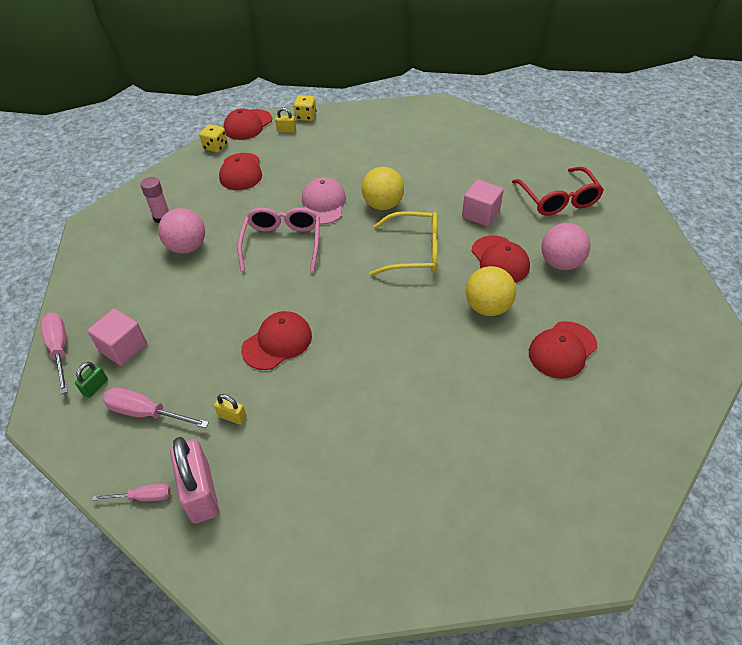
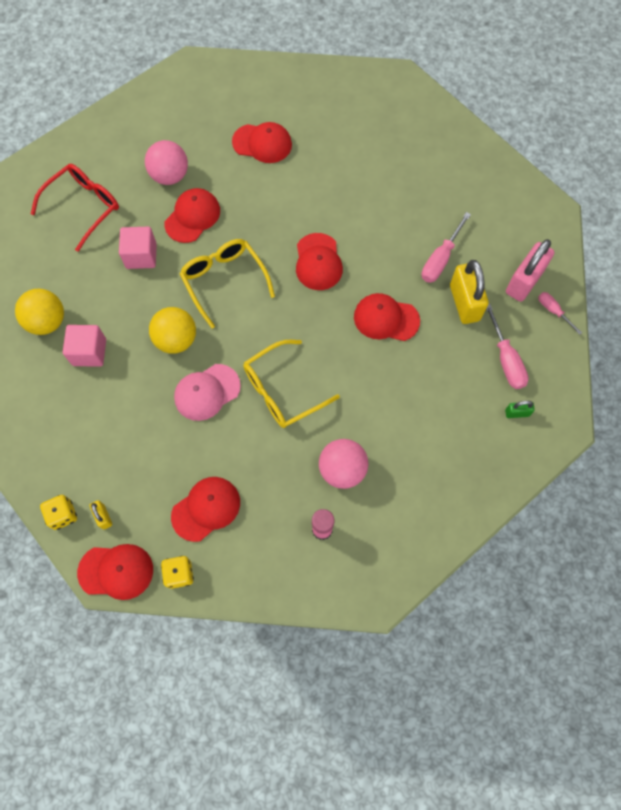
camera: 125 degrees left, 20 degrees up
(60, 349) = (512, 472): pink screwdriver -> pink screwdriver (440, 259)
(123, 348) = (473, 424): pink cube -> pink cube (89, 352)
(232, 416) = (464, 303): yellow padlock -> yellow padlock, size x2.12
(282, 243) = (282, 391): pink glasses -> yellow glasses
(380, 323) = (318, 262): none -> red cap
(487, 307) = (252, 202): yellow ball -> yellow ball (47, 322)

